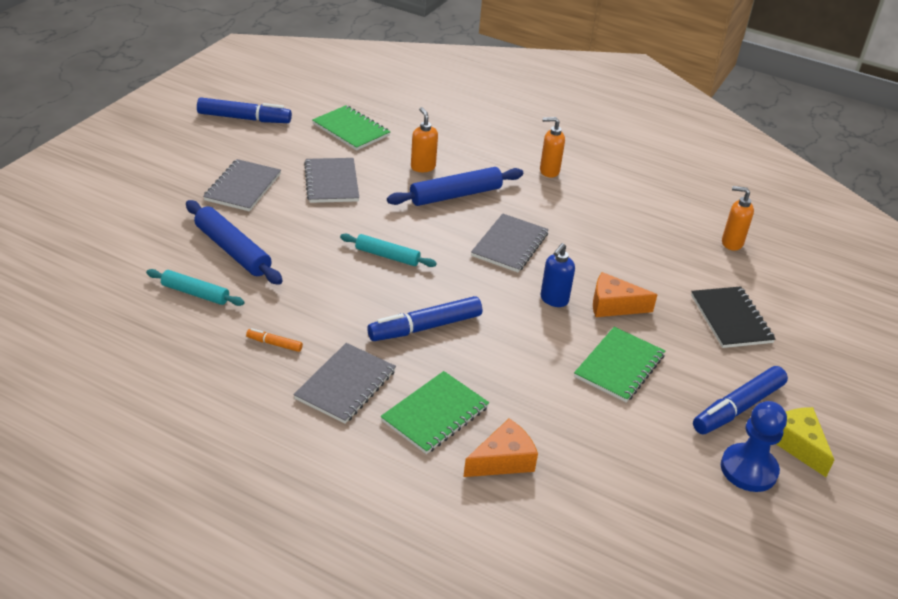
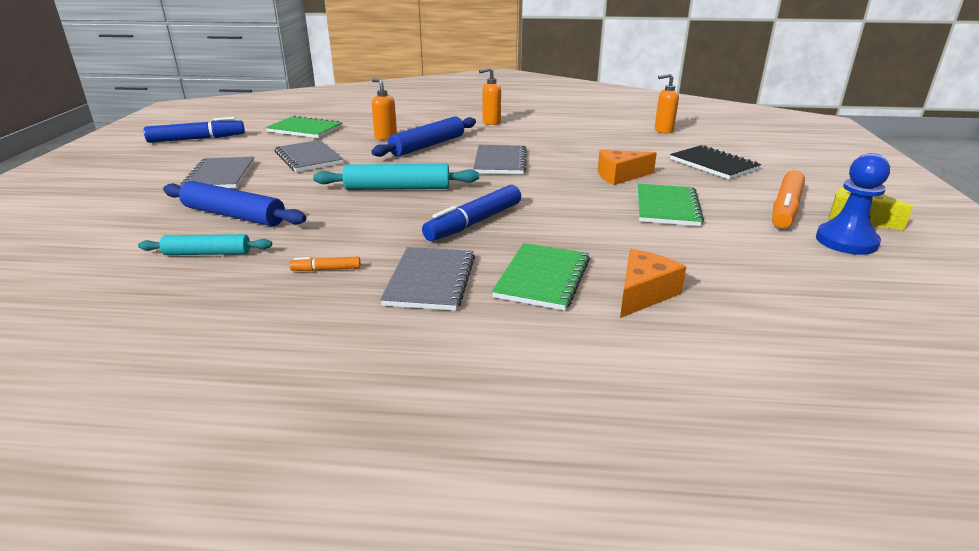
camera: 20 degrees left, 10 degrees down
(387, 256) = (397, 188): turquoise rolling pin -> turquoise rolling pin, size x1.56
(554, 300) = (569, 183): blue soap dispenser -> none
(738, 407) = (786, 208): blue marker -> orange marker

